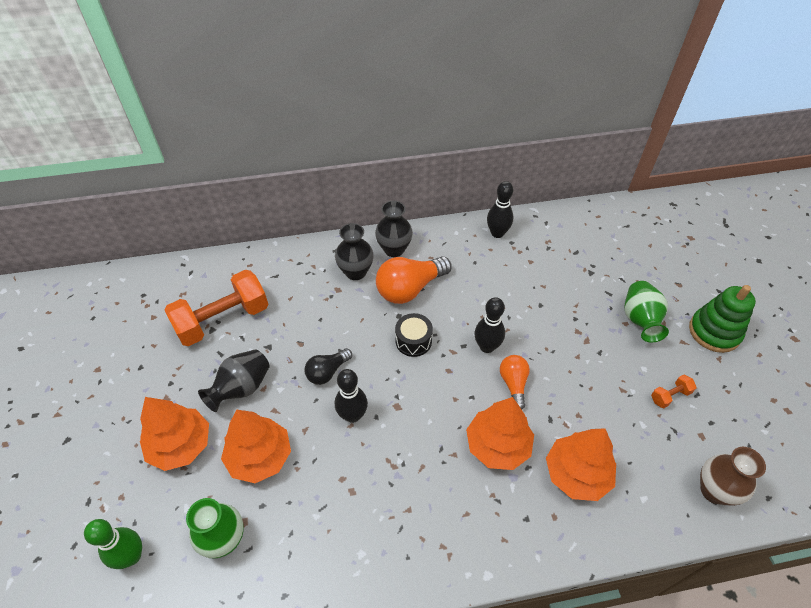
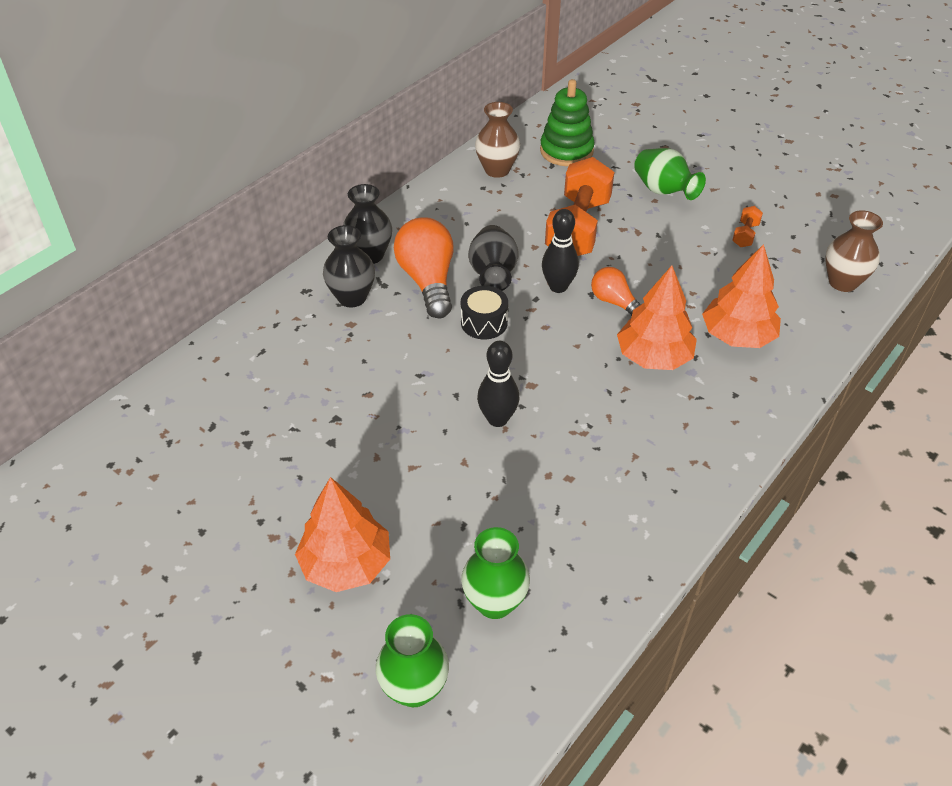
camera: 40 degrees left, 5 degrees down
(132, 556) = (414, 688): green bowling pin -> green vase
(223, 320) = (250, 427): orange dumbbell -> orange dumbbell (578, 228)
(241, 388) = (352, 472): black vase -> black vase (493, 274)
(260, 456) = (445, 514): orange tree -> none
(327, 372) = (428, 400): black light bulb -> none
(410, 289) = (428, 281): orange light bulb -> orange light bulb turned 150 degrees clockwise
(497, 233) = (460, 186): black bowling pin -> none
(534, 234) = (497, 170): none -> brown vase
(714, 332) = (728, 168): green stacking toy -> green stacking toy (566, 151)

